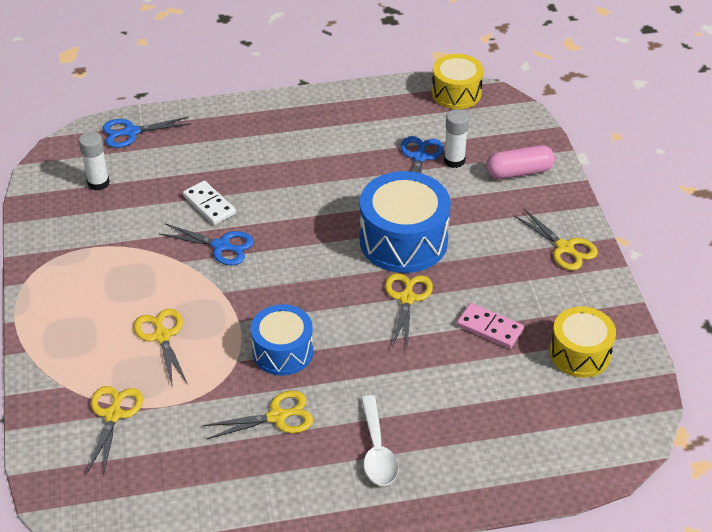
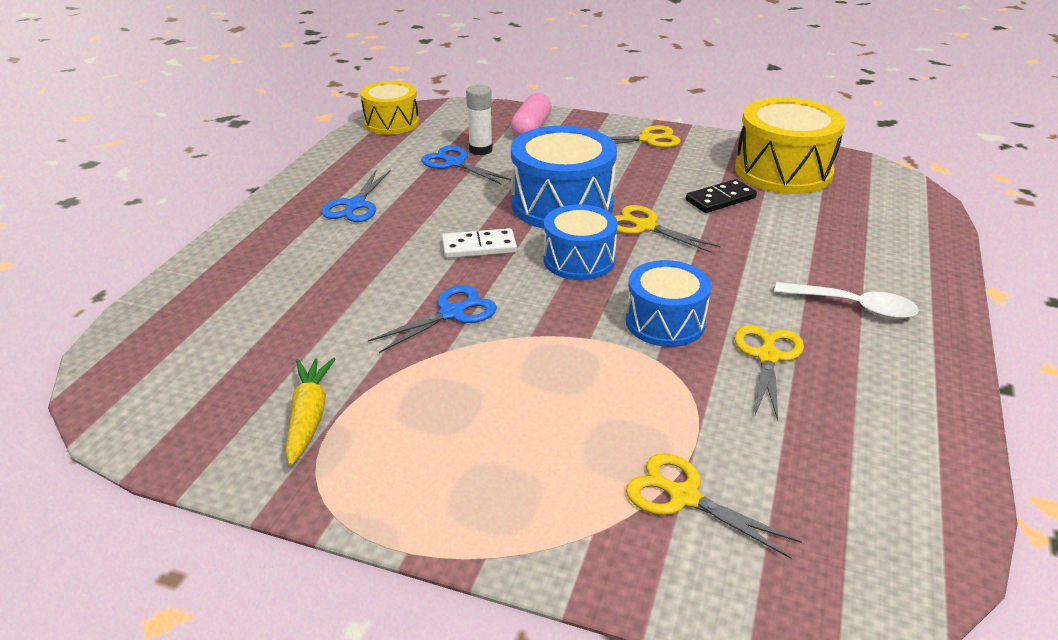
camera: 60 degrees left, 10 degrees down
(88, 235) = (309, 417): none -> yellow carrot
(98, 183) = (217, 376): white glue stick -> none
(131, 132) = (160, 320): blue scissors -> blue scissors (355, 205)
(162, 336) = (567, 406): yellow scissors -> none
(209, 205) = (371, 301): white domino -> white domino (479, 247)
(330, 280) = (579, 260): none -> blue drum
(489, 328) = (720, 199): pink domino -> black domino
(580, 353) = (783, 171): yellow drum -> yellow drum, size x1.58

